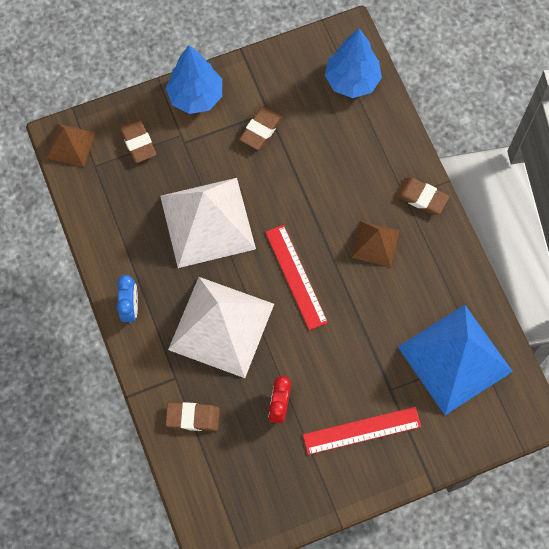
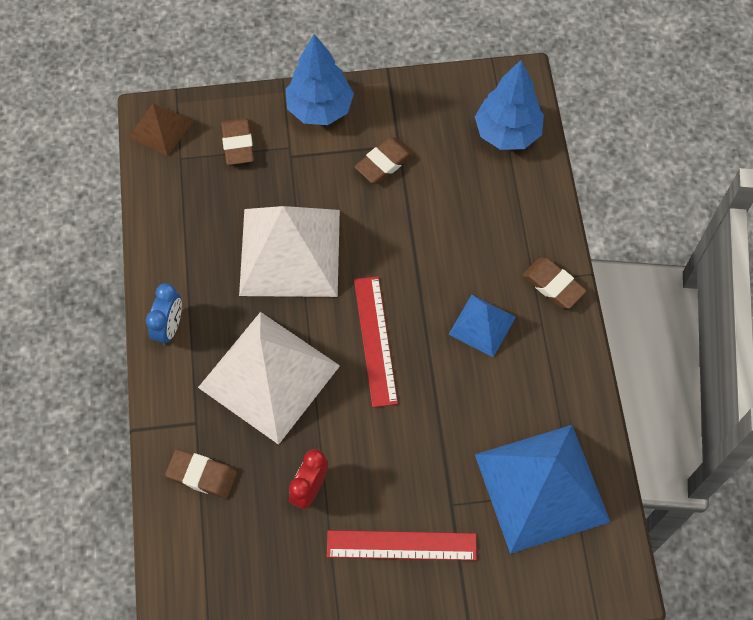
camera: 15 degrees right, 5 degrees down
(375, 243) = (482, 325): brown pyramid -> blue pyramid

